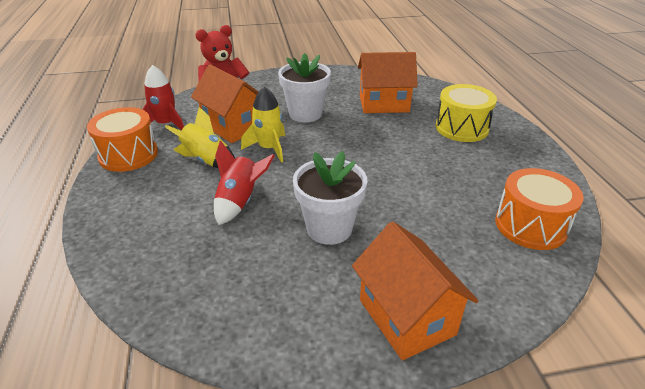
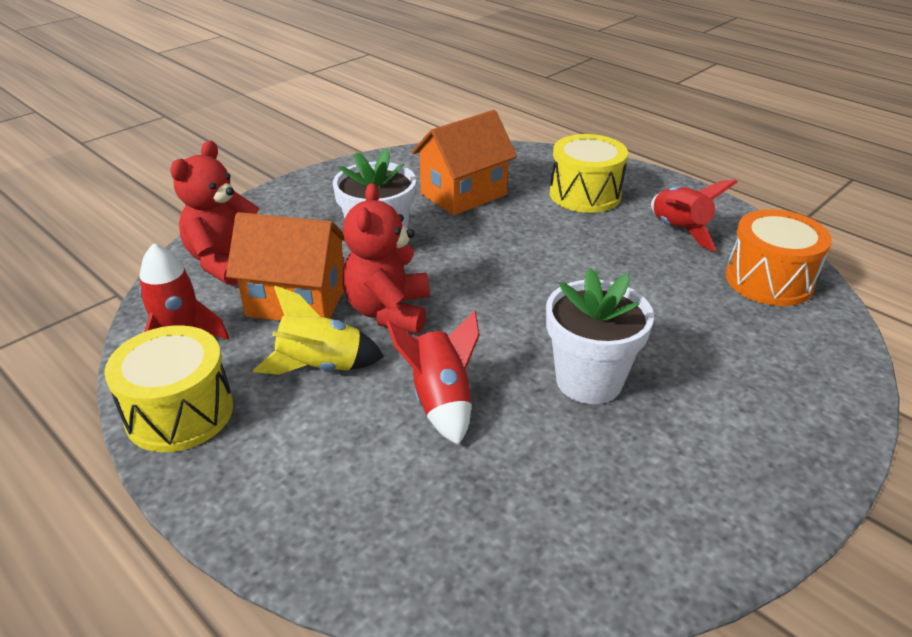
camera: 35 degrees left, 0 degrees up
(128, 155) = (180, 413): orange drum -> yellow drum
(269, 148) = (389, 311): yellow rocket -> red teddy bear
(406, 317) = (777, 437): orange house -> none
(501, 171) = (678, 231): none -> red rocket

